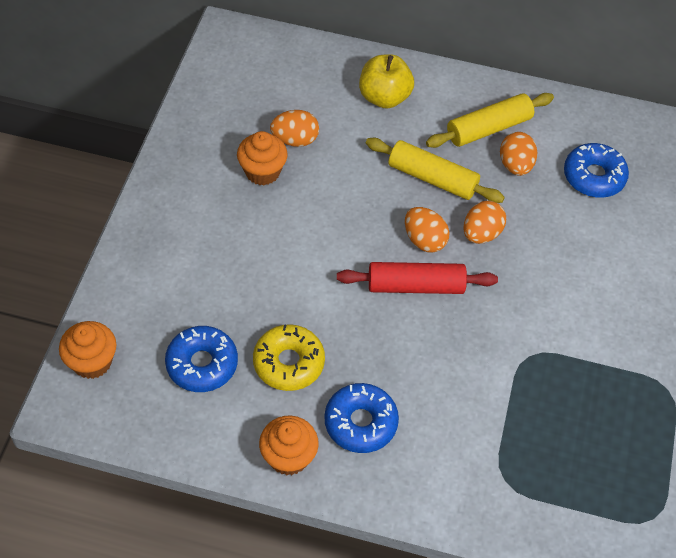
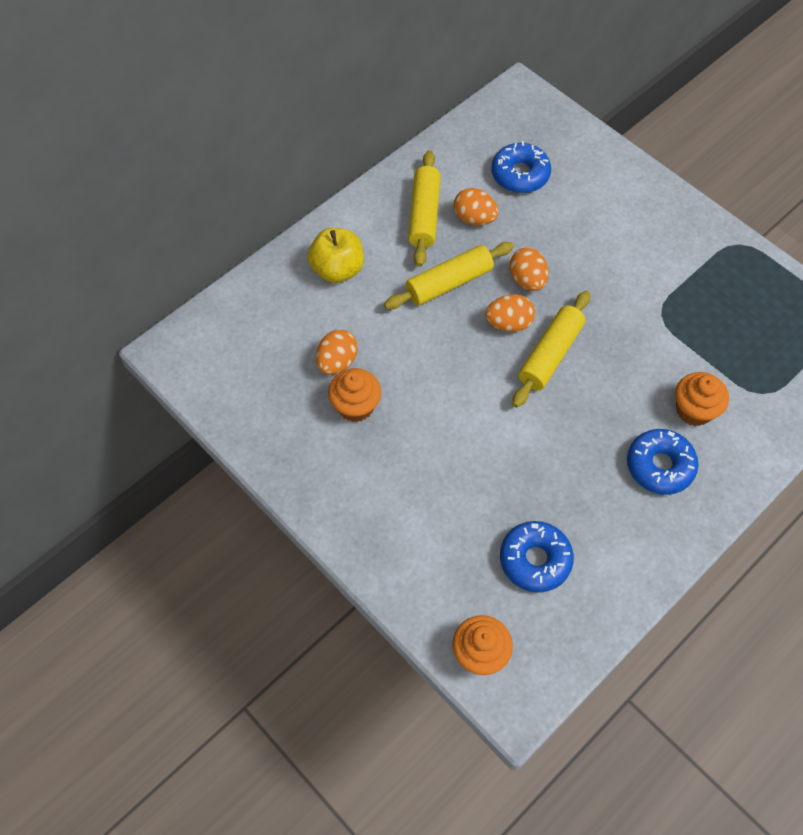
camera: 55 degrees left, 5 degrees up
(288, 363) = (572, 490): yellow donut -> none
(288, 457) = (664, 537): orange cupcake -> orange cupcake (694, 410)
(415, 286) = (550, 355): red rolling pin -> yellow rolling pin

